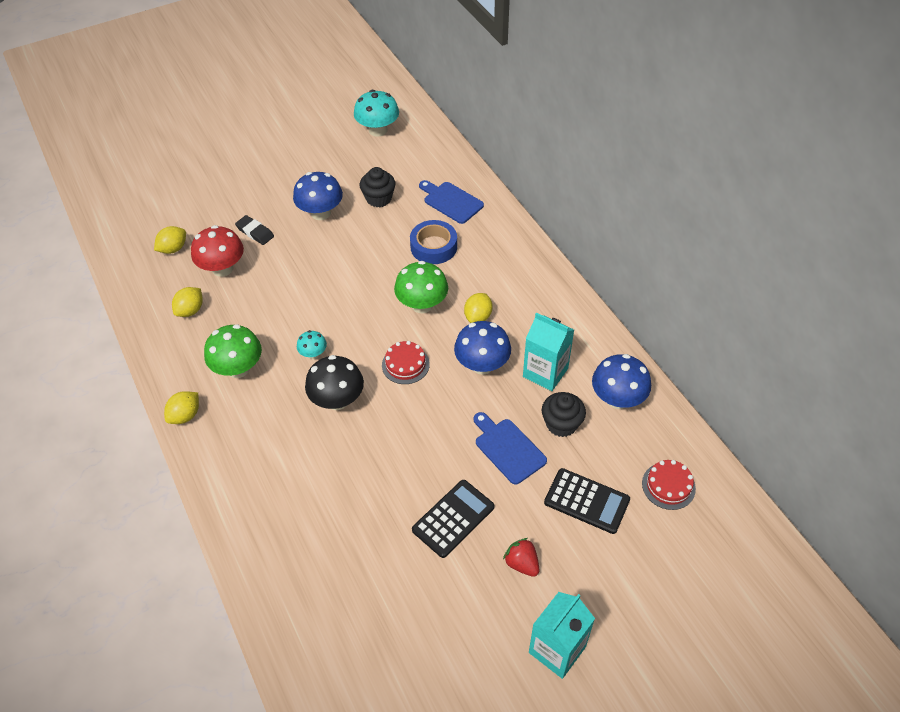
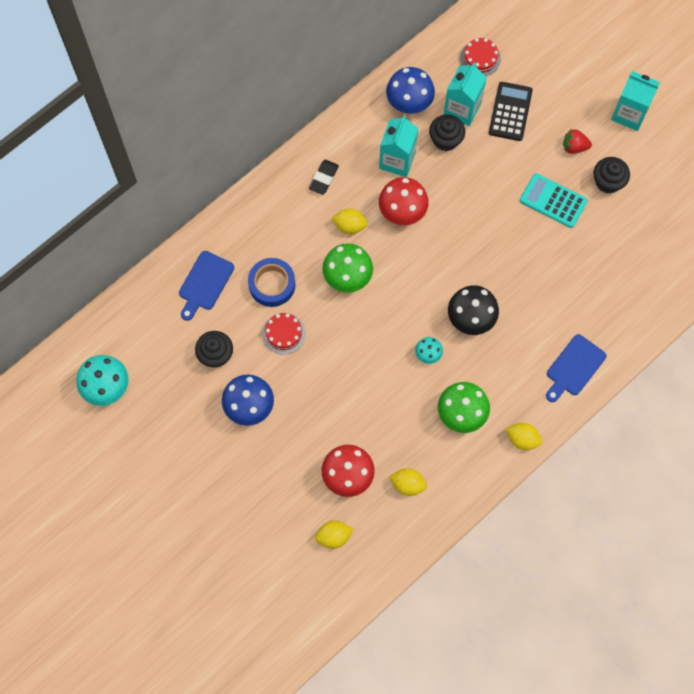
camera: 105 degrees left, 20 degrees up
(173, 249) = (333, 536): yellow lemon -> yellow lemon turned 45 degrees counterclockwise
(255, 232) = (291, 462): black eraser -> black eraser (323, 178)
(405, 364) = (419, 273): red cake -> red cake (284, 333)
(453, 518) = (553, 201): black calculator -> turquoise calculator
(462, 591) = (608, 182): none -> black cupcake
(482, 365) = (402, 211): blue mushroom -> red mushroom
(508, 449) = (480, 175): blue cutting board -> blue cutting board (574, 367)
(522, 563) = (574, 147): red strawberry -> red strawberry turned 60 degrees clockwise
(599, 450) = (462, 109): none -> turquoise carton

